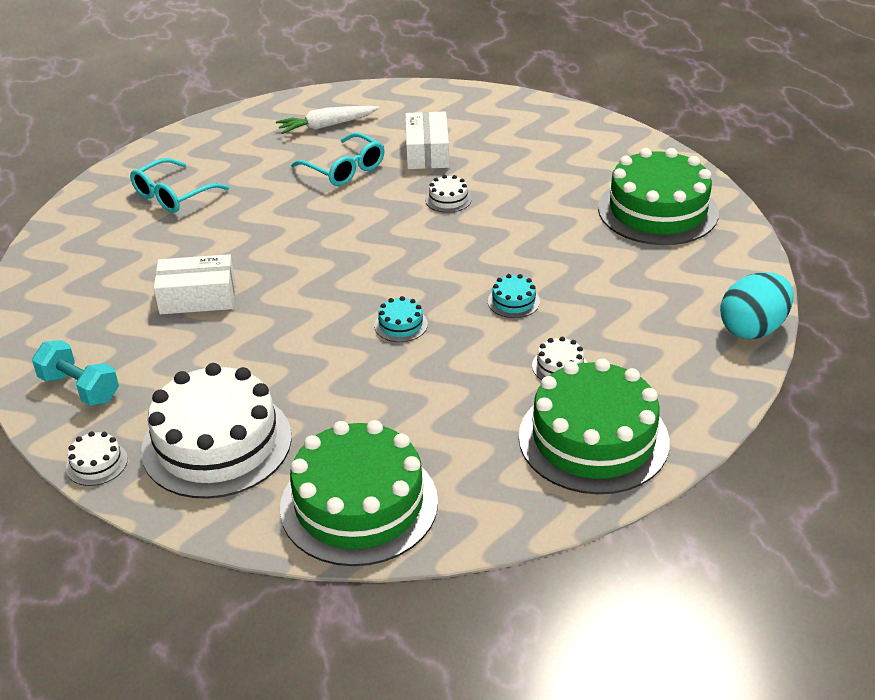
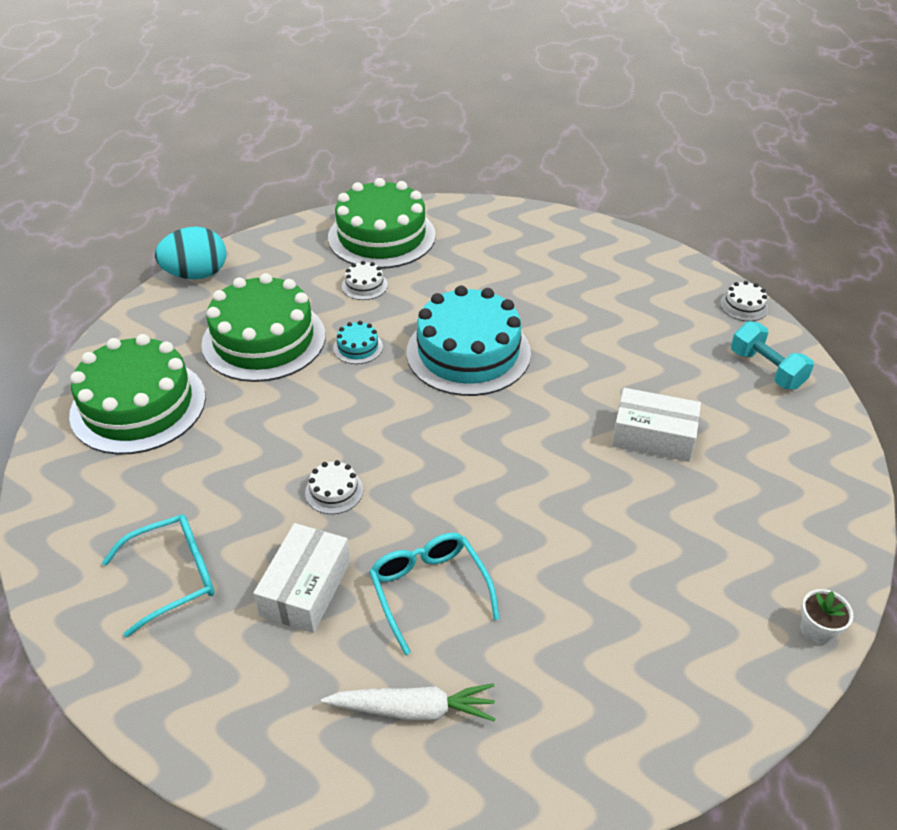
camera: 160 degrees left, 5 degrees up
(72, 210) = (816, 631): none -> white flower pot
(173, 195) = (673, 614): turquoise glasses -> turquoise glasses (173, 577)
(217, 443) = (649, 297): white cake -> none
(359, 504) = (558, 238): green cake -> green cake (264, 339)
(401, 325) = (468, 352): turquoise cake -> turquoise cake, size x2.50

